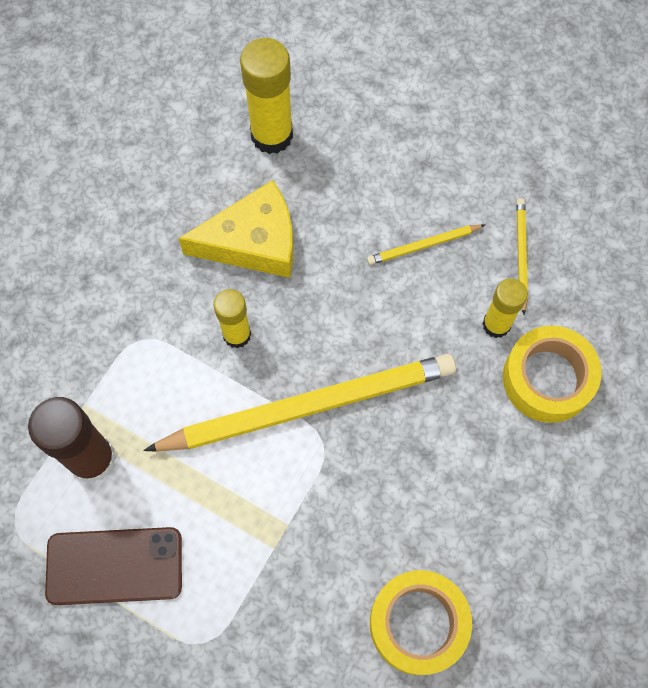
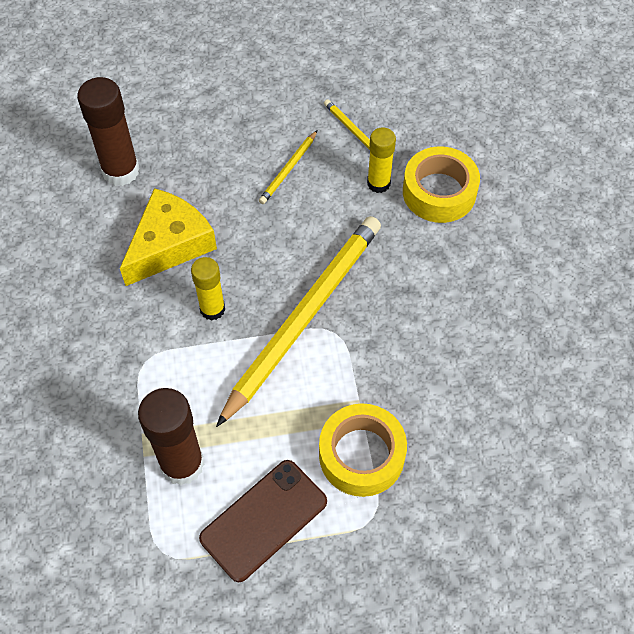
camera: 40 degrees left, 10 degrees down
(272, 135) = (121, 171): yellow glue stick -> brown glue stick
(418, 623) = (497, 392): yellow tape -> yellow tape (361, 455)

